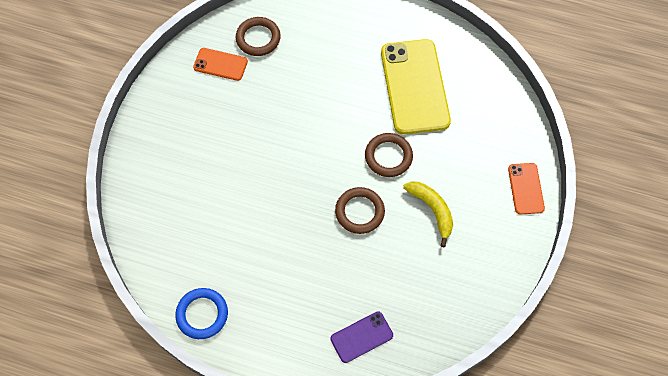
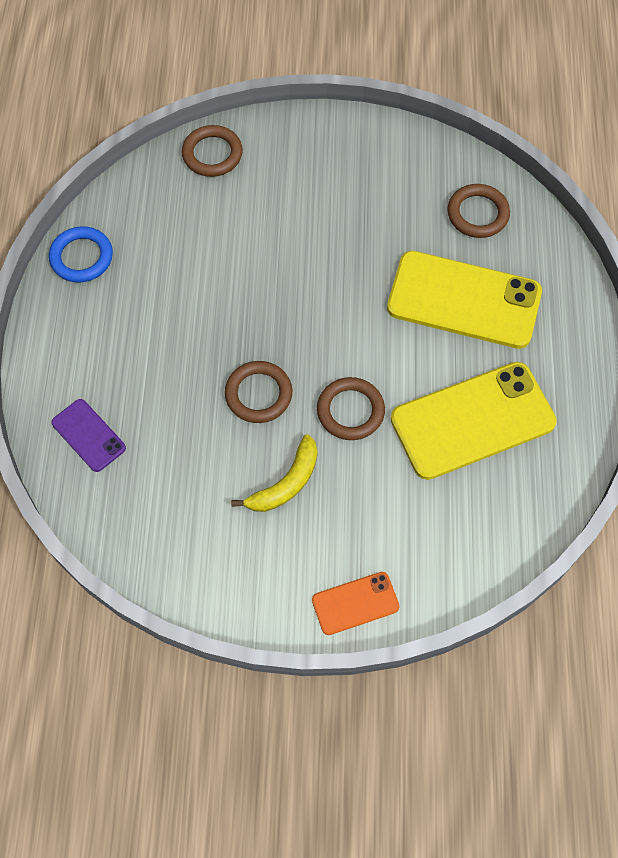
camera: 75 degrees right, 0 degrees up
(140, 197) = (212, 154): none -> brown ring
(220, 64) = (422, 183): orange phone -> none
(324, 66) = (464, 300): none -> yellow phone

